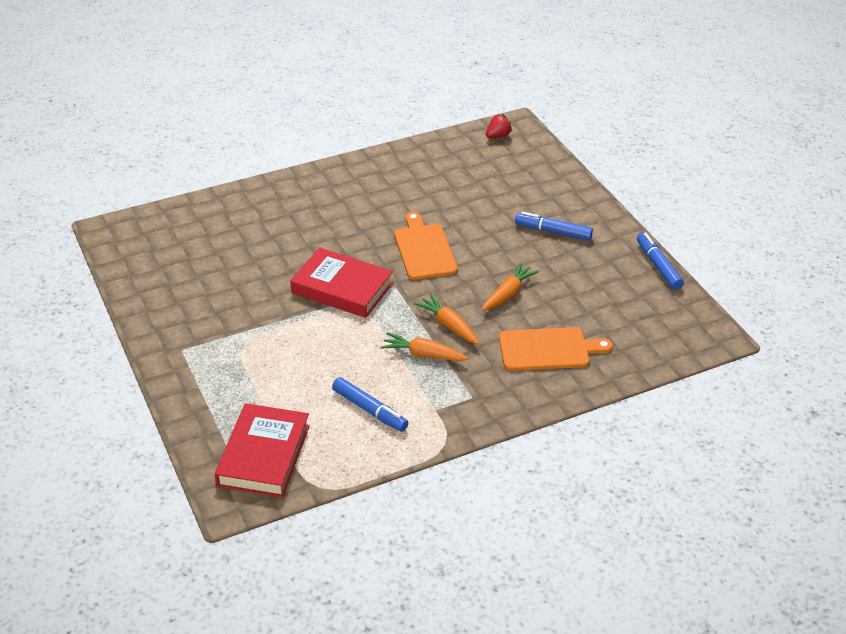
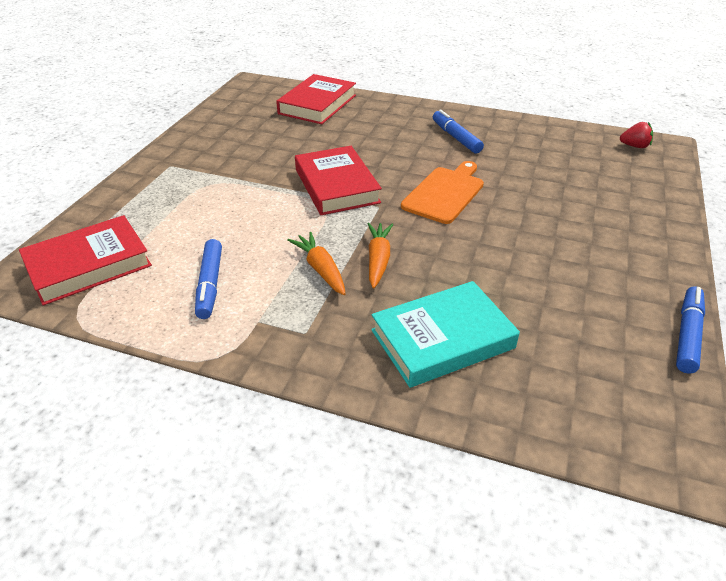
camera: 45 degrees right, 0 degrees up
(210, 221) = (317, 104): none -> red book
(508, 294) = (472, 266): orange carrot -> none
(548, 349) = (442, 339): orange cutting board -> turquoise book
(553, 232) = (593, 240): blue marker -> blue marker (456, 137)

